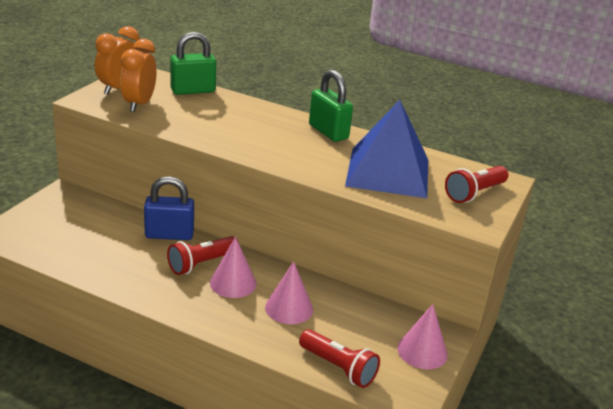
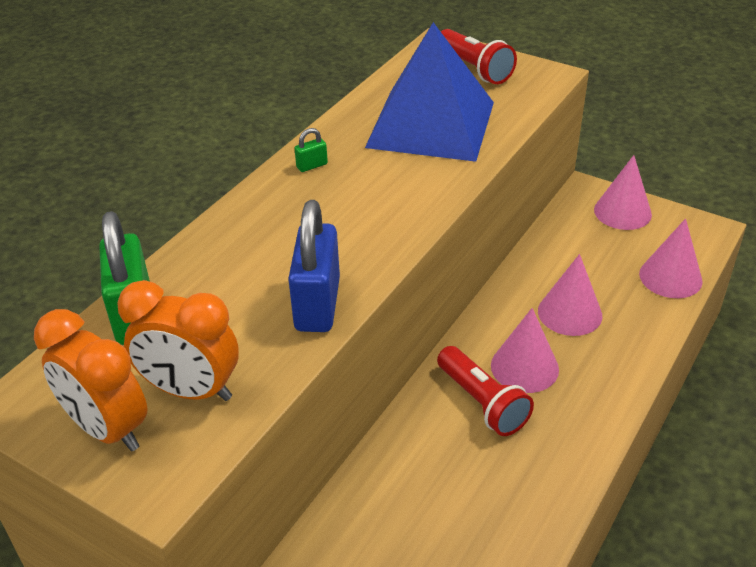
camera: 80 degrees left, 10 degrees up
(169, 235) = (405, 445): blue padlock -> blue padlock (317, 304)
(328, 132) = (312, 165): green padlock -> green padlock, size x0.42
(338, 368) = (670, 277): red flashlight -> pink cone

